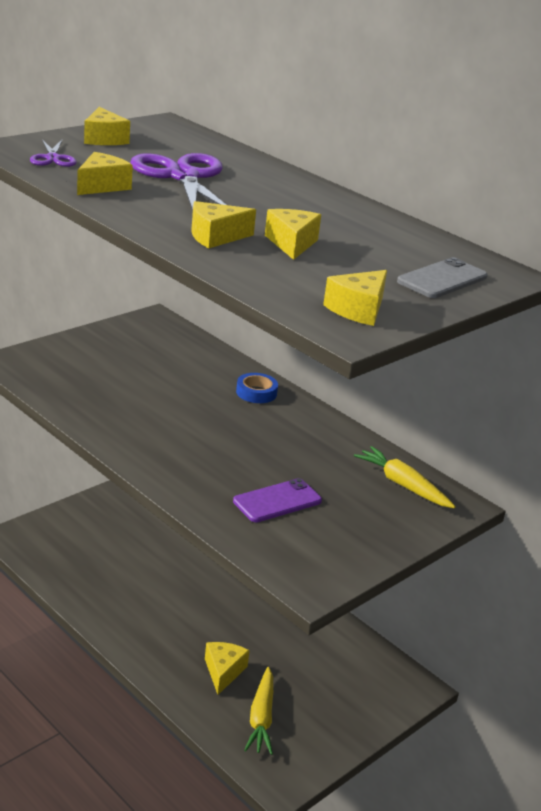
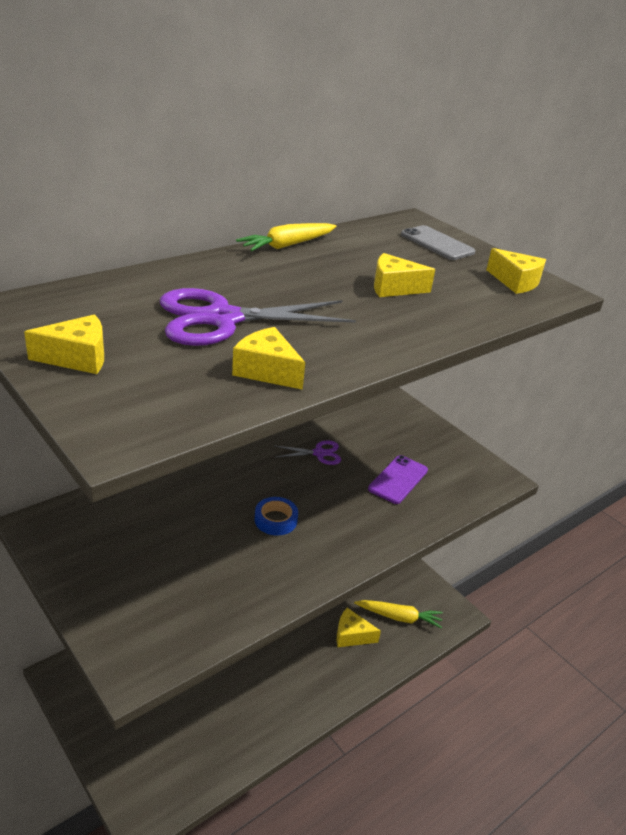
camera: 85 degrees left, 5 degrees up
(53, 158) = (165, 401): purple scissors -> purple scissors (319, 453)
(215, 237) = (395, 320): yellow cheese -> none
(256, 392) = (220, 468): blue tape -> blue tape (275, 520)
(277, 501) = (398, 479): purple phone -> purple phone turned 60 degrees clockwise
(402, 485) = (363, 413): yellow carrot -> yellow carrot (287, 245)

